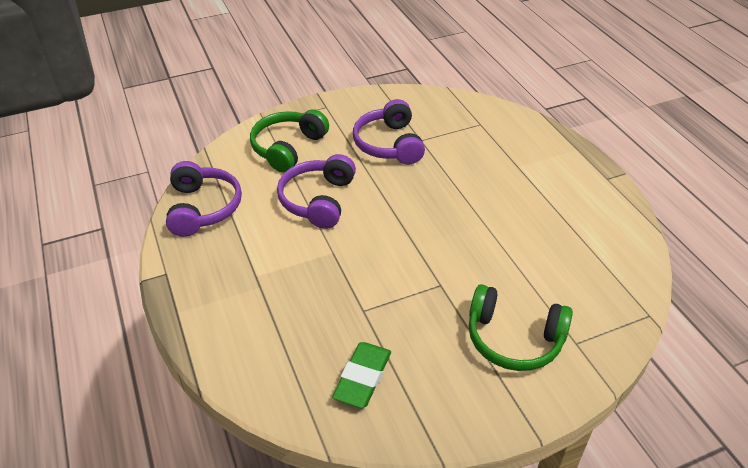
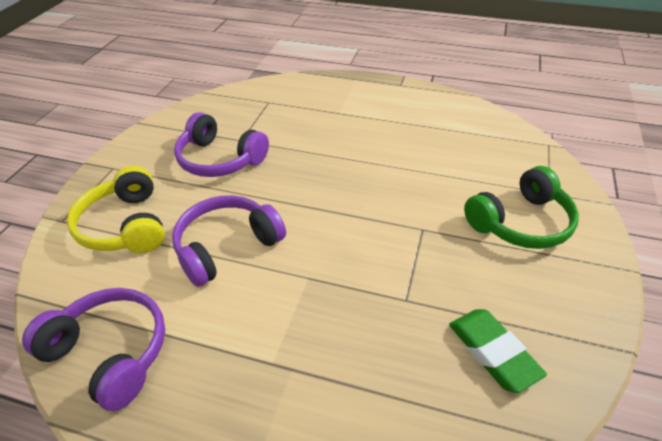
camera: 50 degrees left, 0 degrees up
(288, 148) = (125, 226): green headphones -> yellow headphones
(318, 200) = (227, 246): purple headphones -> purple headphones turned 90 degrees clockwise

